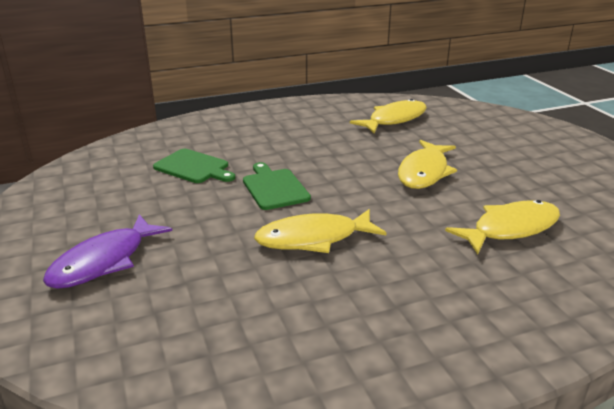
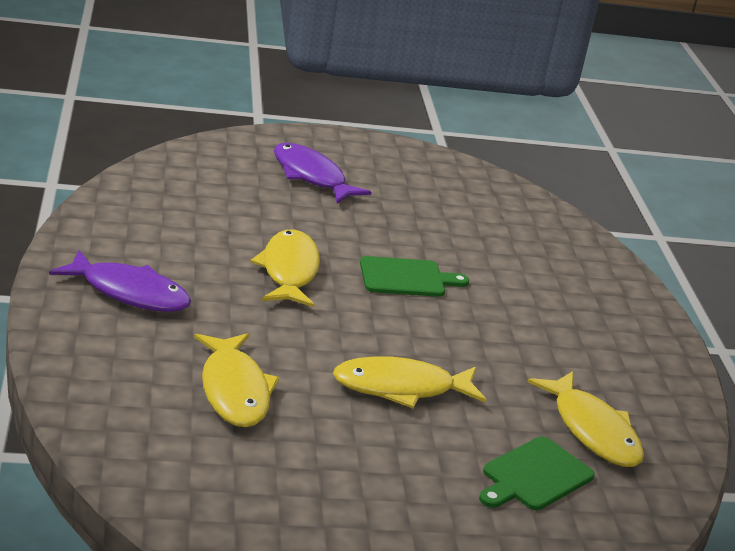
camera: 100 degrees right, 0 degrees up
(194, 167) = (478, 245): green cutting board -> green cutting board (534, 476)
(424, 172) = (401, 388): yellow fish -> yellow fish turned 45 degrees counterclockwise
(443, 315) = (129, 293): none -> purple fish

